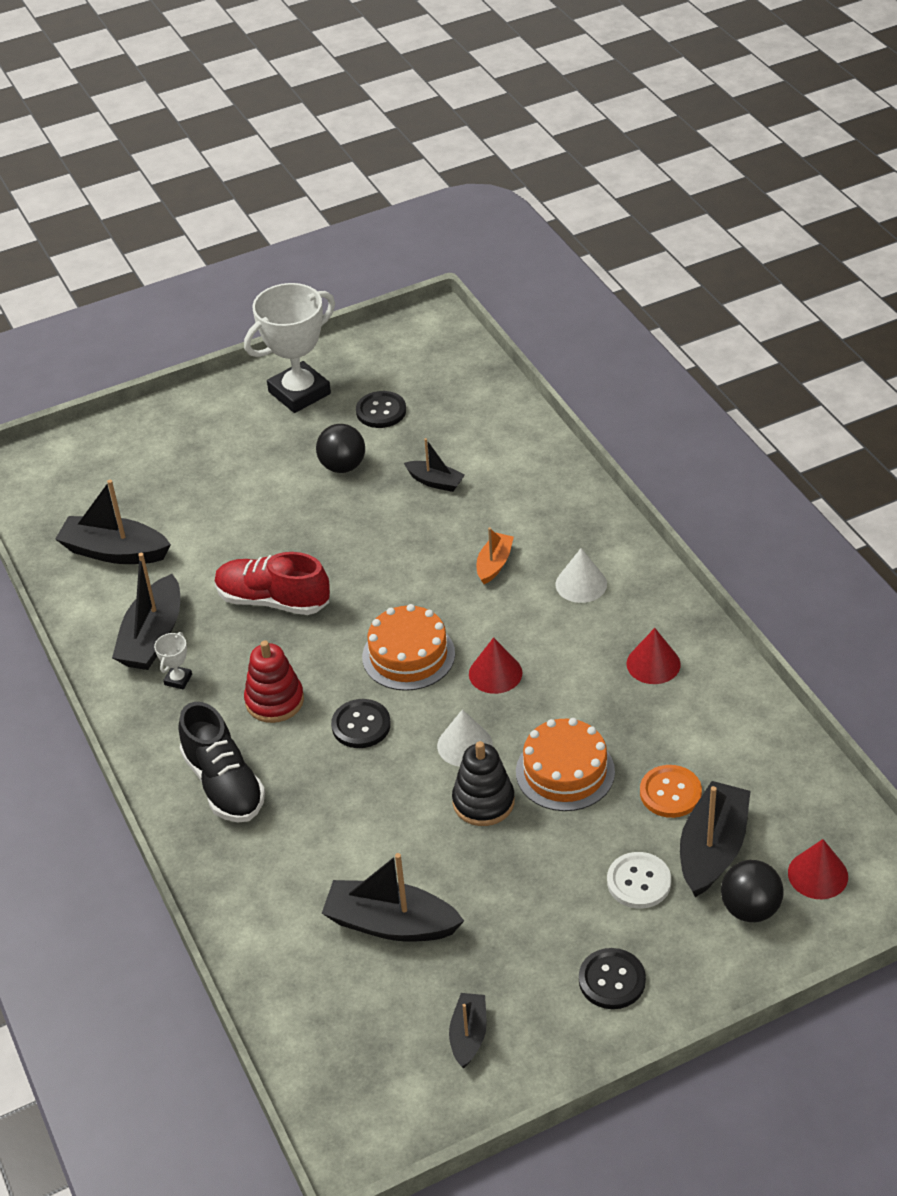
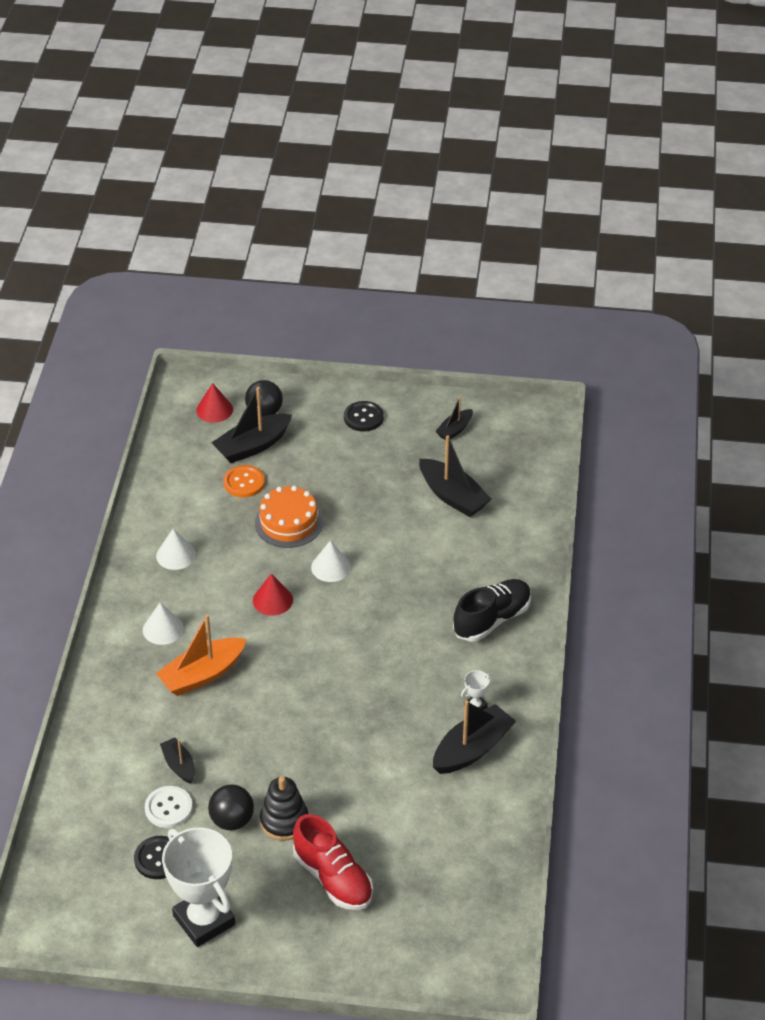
camera: 150 degrees left, 0 degrees up
(115, 551) = (455, 840): black boat -> none
(224, 784) = (492, 619): black shoe -> black shoe turned 45 degrees clockwise
(273, 600) = (370, 731): red shoe -> red shoe (333, 878)
(274, 701) = (423, 656): red stacking toy -> none
(299, 393) = (204, 920): white trophy -> white trophy turned 60 degrees clockwise
(361, 725) = (381, 611): black button -> none
(408, 655) = (315, 641): orange cake -> none
(483, 802) = (349, 530): black stacking toy -> black stacking toy (284, 821)
(494, 564) = (202, 675): orange boat -> orange boat, size x1.77
(639, 882) = (306, 451): white button -> white button (168, 808)
(653, 664) = (176, 555): red cone -> white cone

